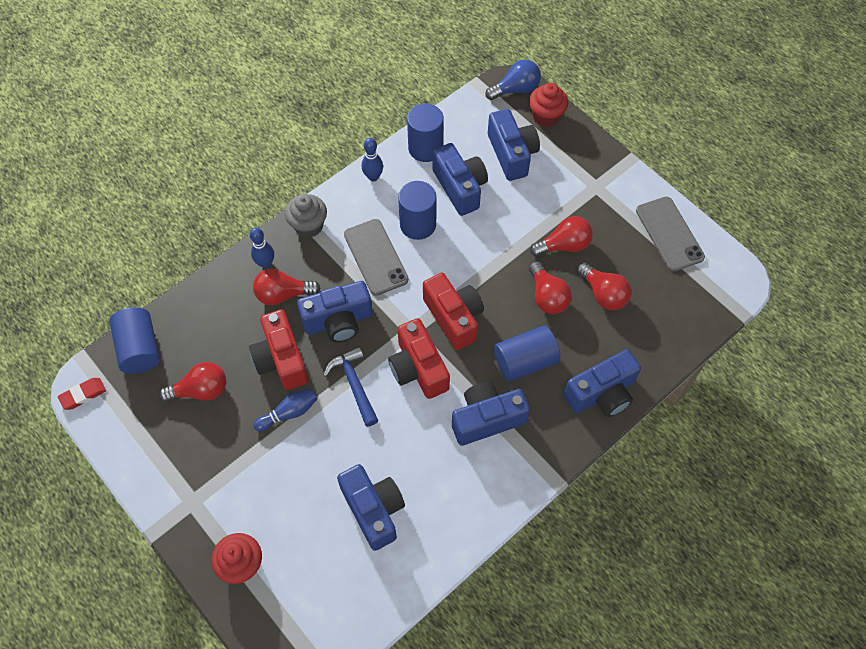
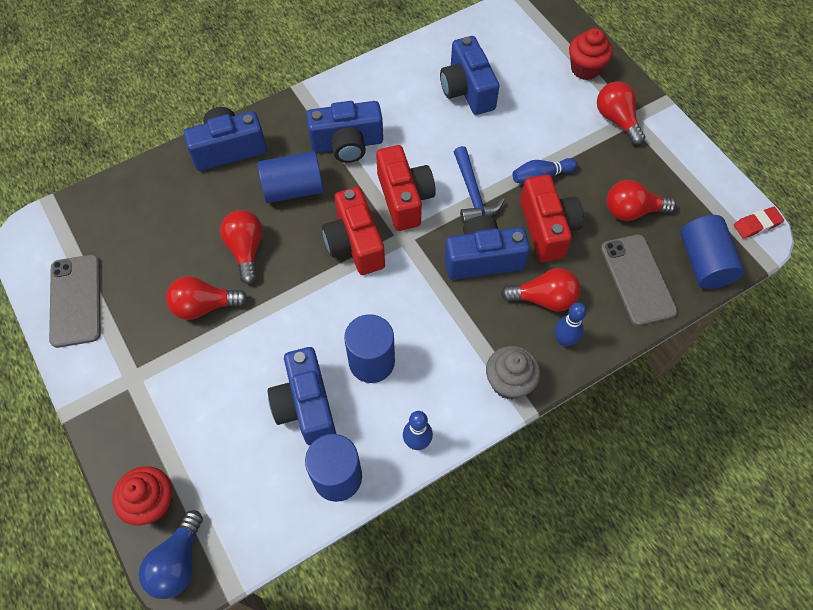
camera: 170 degrees left, 0 degrees up
(375, 257) = (431, 327): grey phone -> grey phone (638, 279)
(512, 154) = (222, 446): blue camera -> none
(515, 89) = (178, 562): blue light bulb -> blue light bulb turned 60 degrees counterclockwise
(603, 294) = (184, 243): red light bulb -> red light bulb (616, 120)

